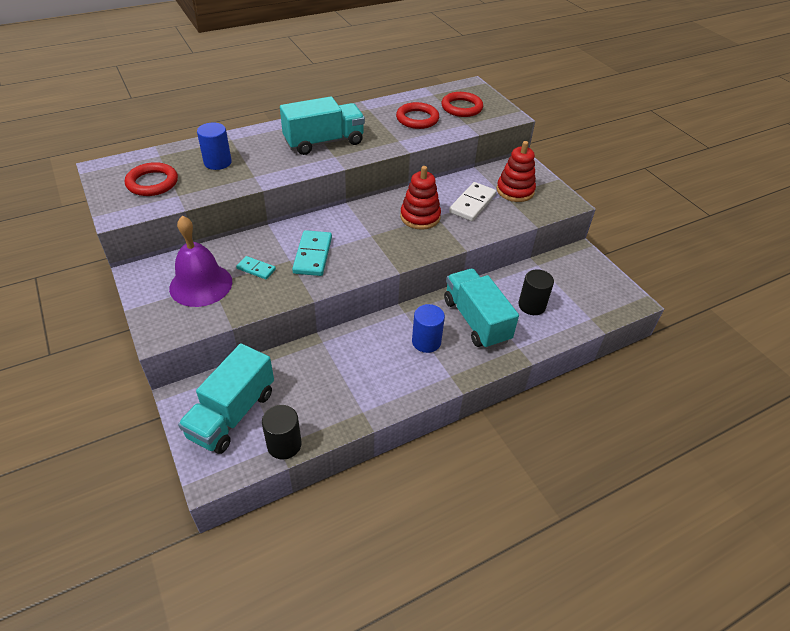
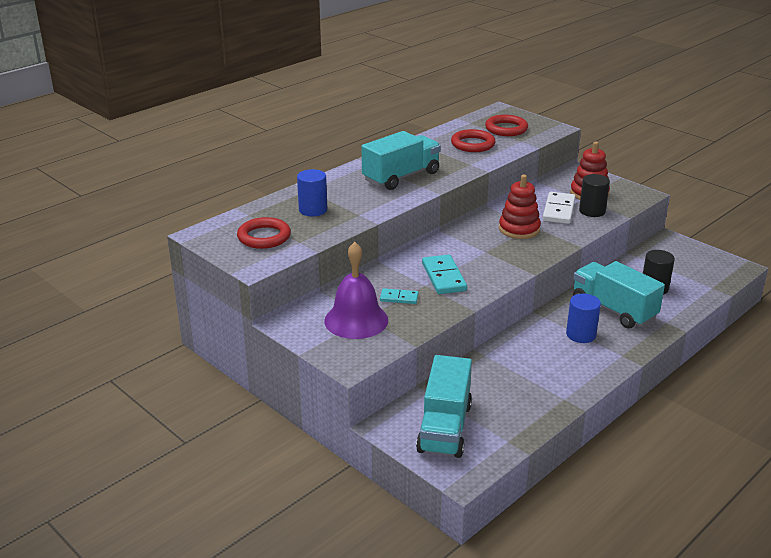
camera: 15 degrees left, 15 degrees down
(284, 445) = (512, 438): black cylinder -> black cylinder (592, 211)

